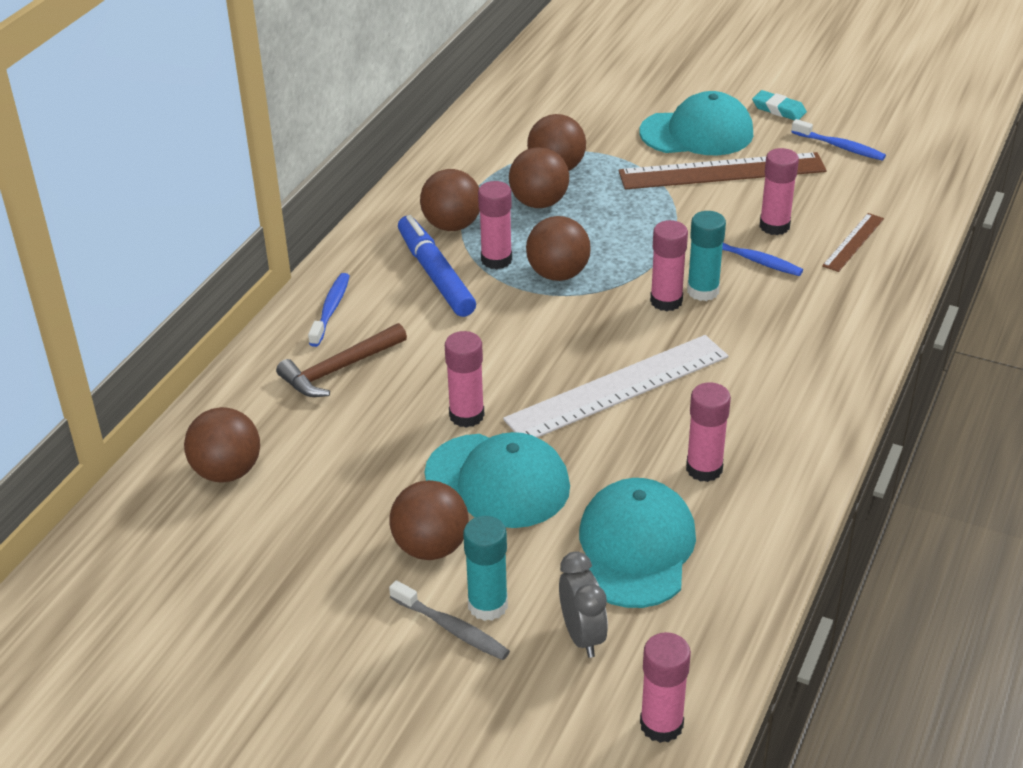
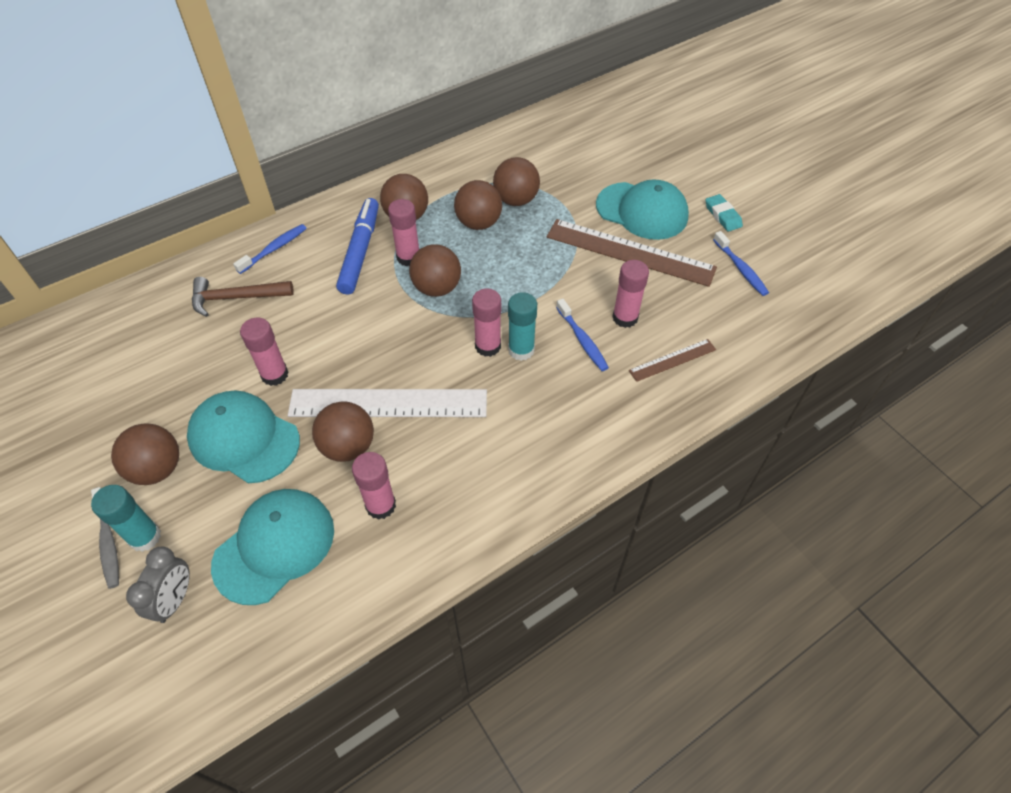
camera: 30 degrees right, 15 degrees up
(227, 471) = (105, 343): brown ball -> brown ball (348, 446)
(498, 481) = (244, 439): turquoise cap -> turquoise cap turned 150 degrees clockwise
(661, 725) = (151, 710): pink glue stick -> none

